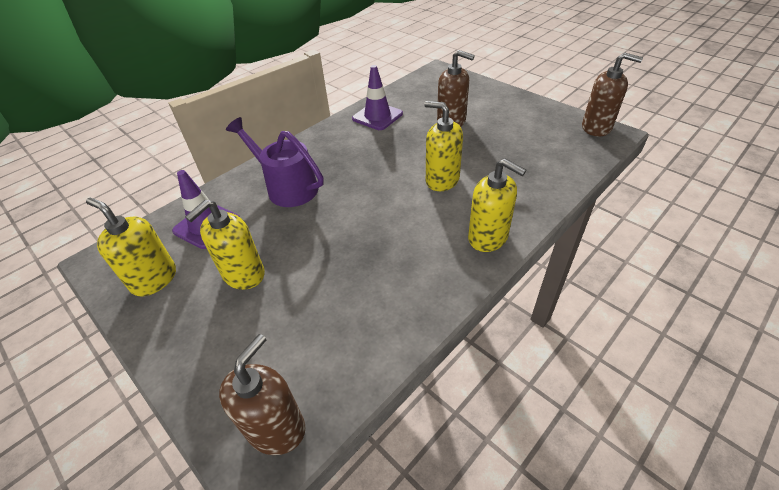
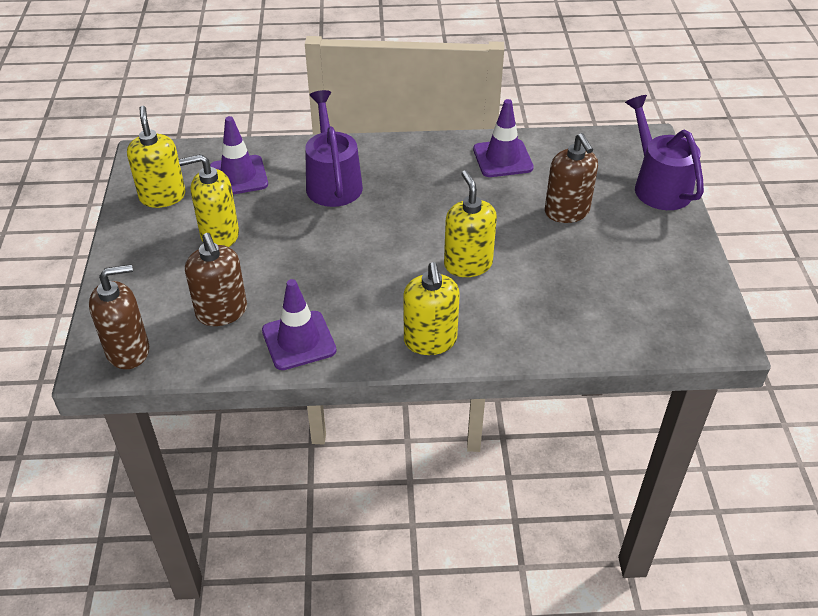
camera: 40 degrees right, 0 degrees up
(407, 303) = (299, 340): none -> purple traffic cone
(474, 86) = (657, 185): none -> purple watering can
(596, 128) = (715, 320): brown soap dispenser -> brown soap dispenser (222, 312)

